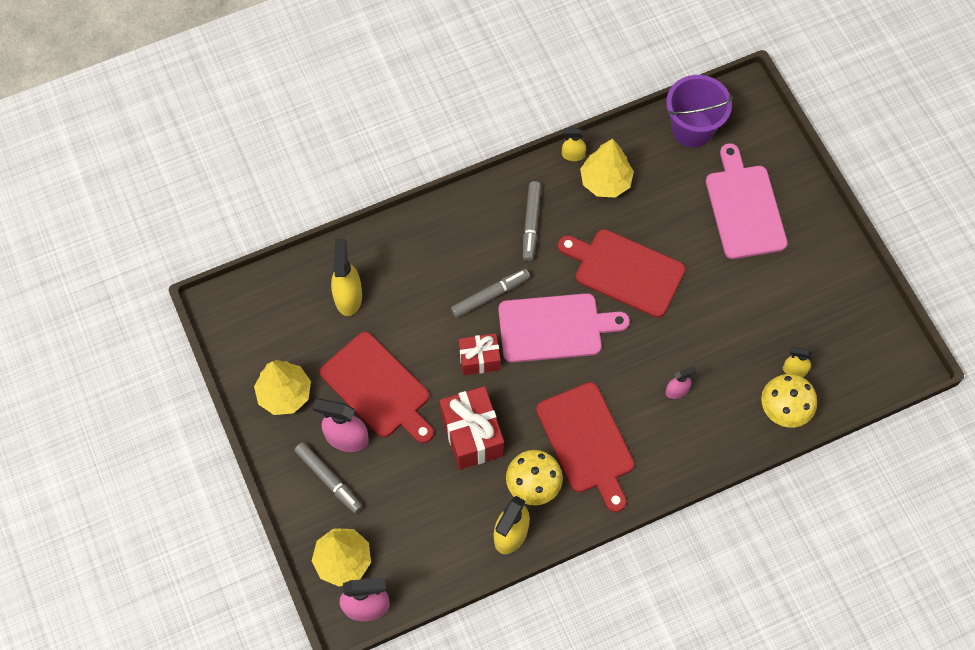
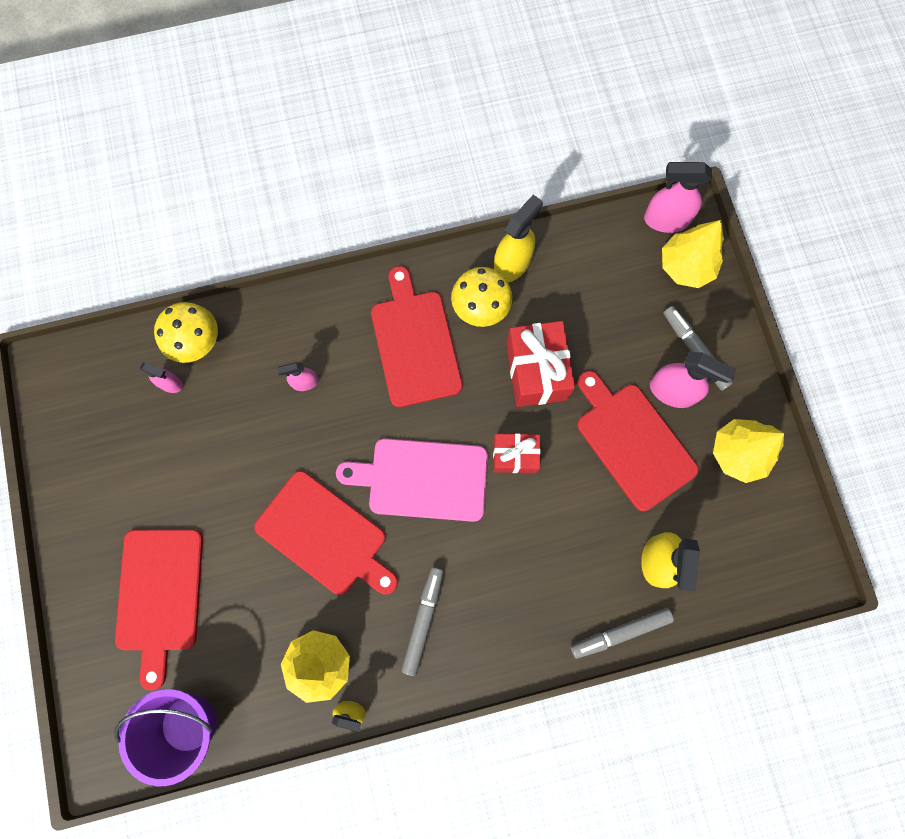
camera: 170 degrees left, 10 degrees up
(490, 295) = (489, 533): grey marker -> grey marker (620, 632)
(744, 208) = (160, 595): pink cutting board -> red cutting board
(794, 370) = (170, 383): yellow spray bottle -> pink spray bottle

